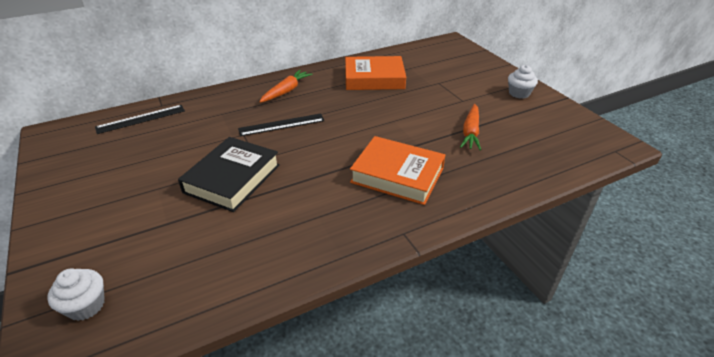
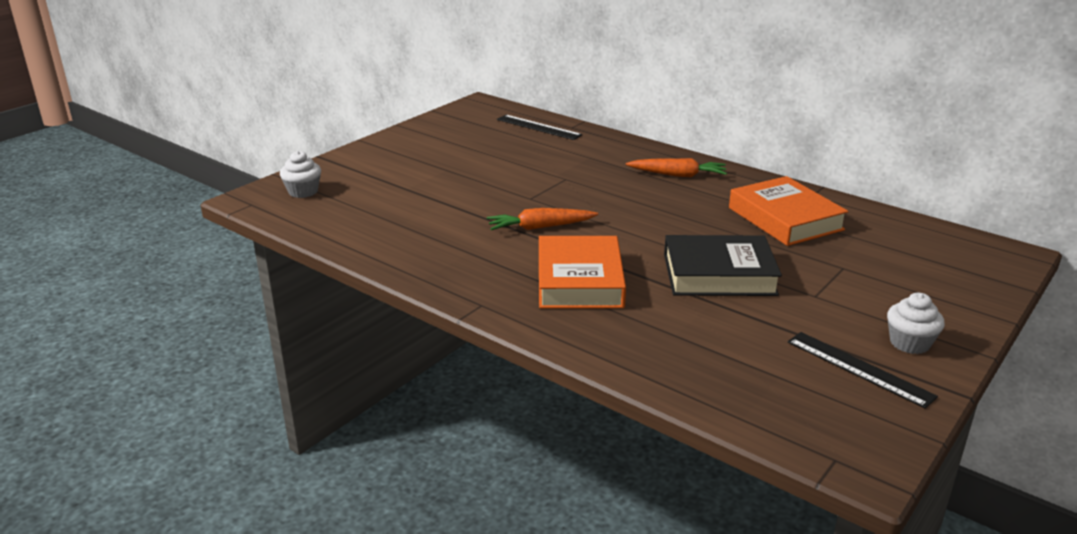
camera: 65 degrees right, 10 degrees down
(232, 178) = (489, 196): black book -> black book (719, 274)
(281, 125) = (605, 192): black ruler -> black ruler (859, 368)
(470, 132) = (732, 315): orange carrot -> orange carrot (540, 227)

